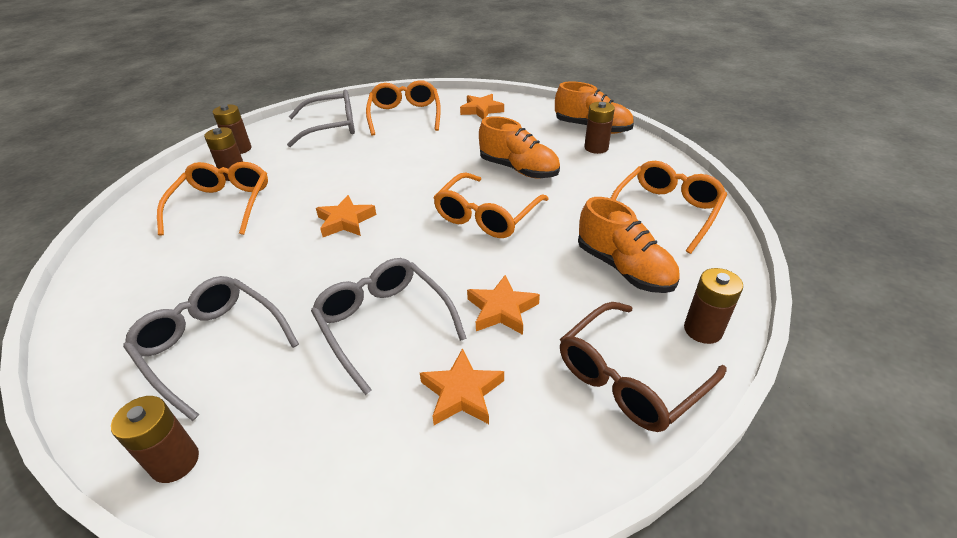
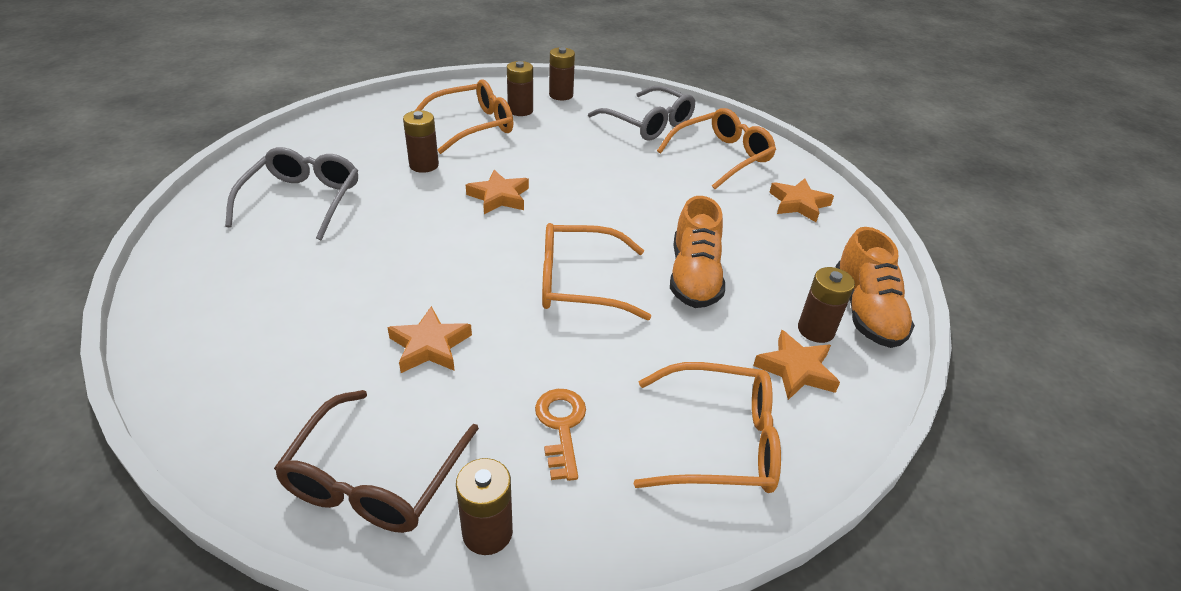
camera: 55 degrees right, 0 degrees up
(175, 462) = (189, 237): brown battery -> brown battery (424, 165)
(384, 324) = (370, 277): grey glasses -> none
(462, 392) = (305, 356): orange star -> orange star (796, 370)
(624, 268) = (561, 426): orange shoe -> orange key
(630, 377) = (376, 477): brown glasses -> brown glasses turned 90 degrees counterclockwise

